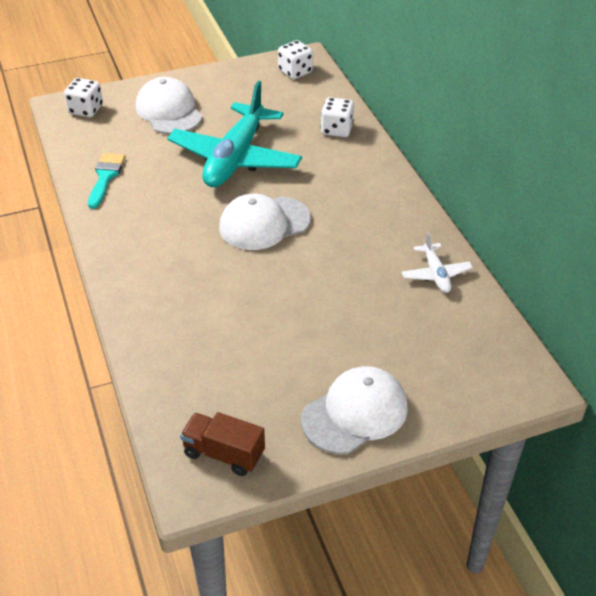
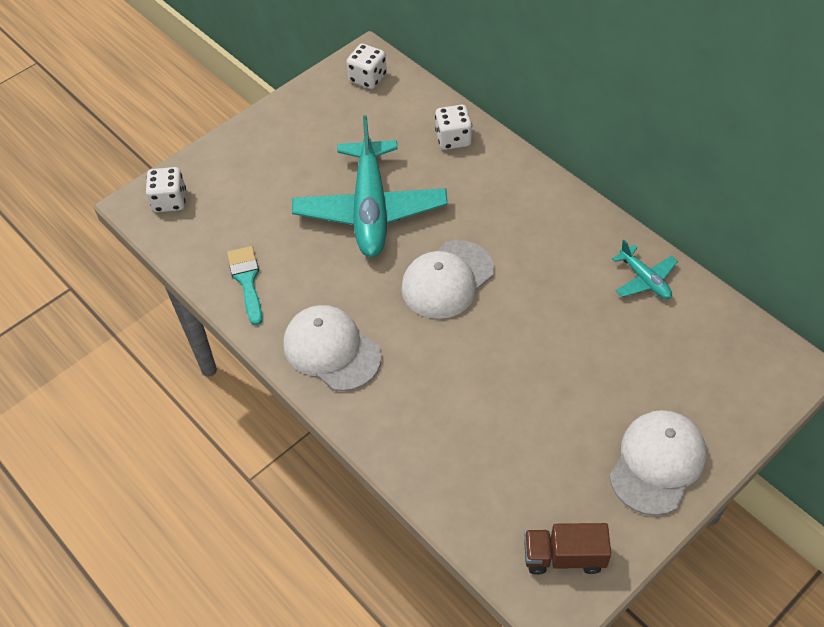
camera: 20 degrees left, 10 degrees up
(169, 111) = (263, 172): white cap -> white cap (331, 350)
(435, 274) = (644, 279): white plane -> turquoise plane

